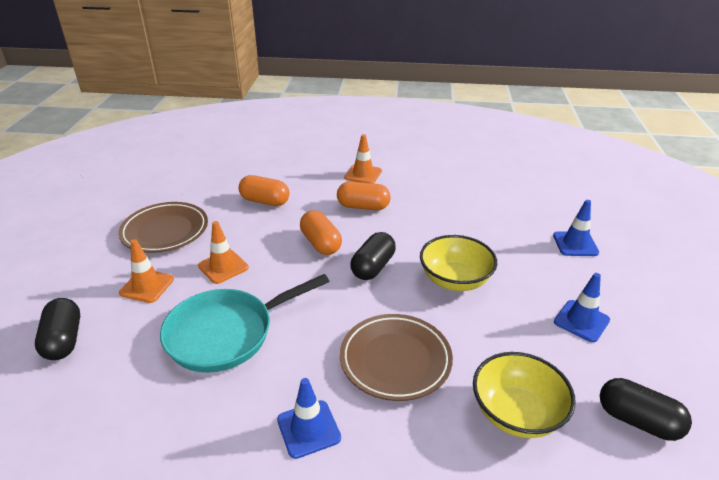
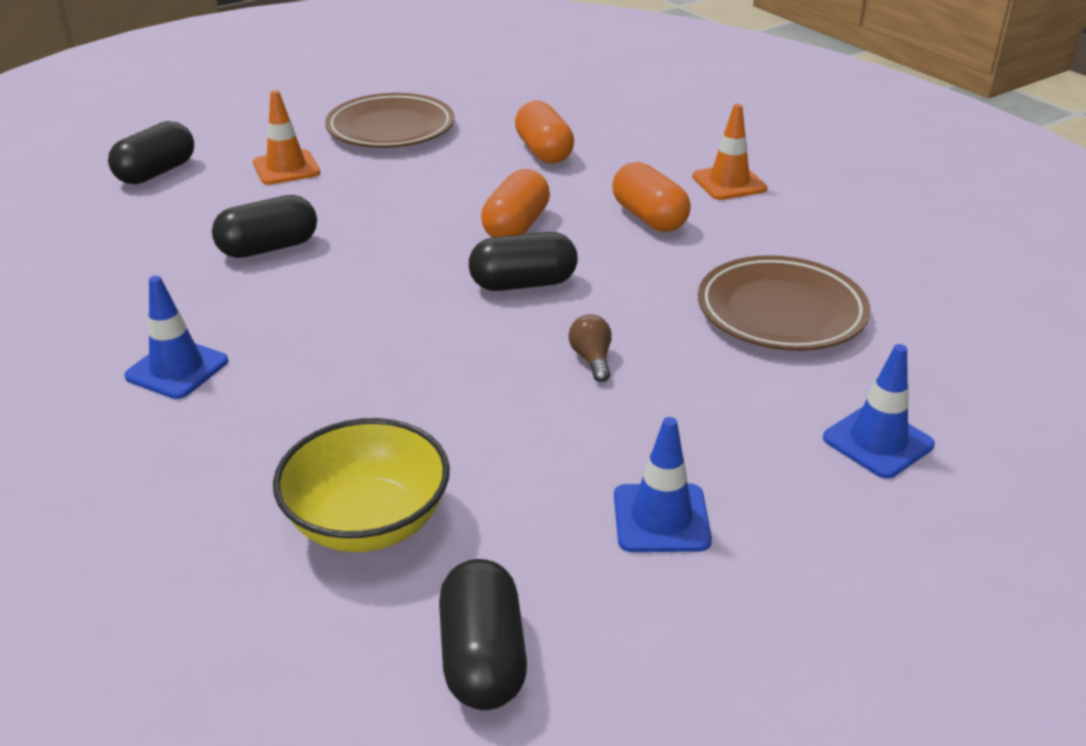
camera: 50 degrees right, 0 degrees up
(223, 267) = (378, 190): orange traffic cone -> none
(226, 333) = (269, 248): turquoise pan -> black capsule
(395, 360) = (358, 379): brown plate -> brown plate (781, 312)
(455, 280) = (592, 359): yellow bowl -> brown light bulb

